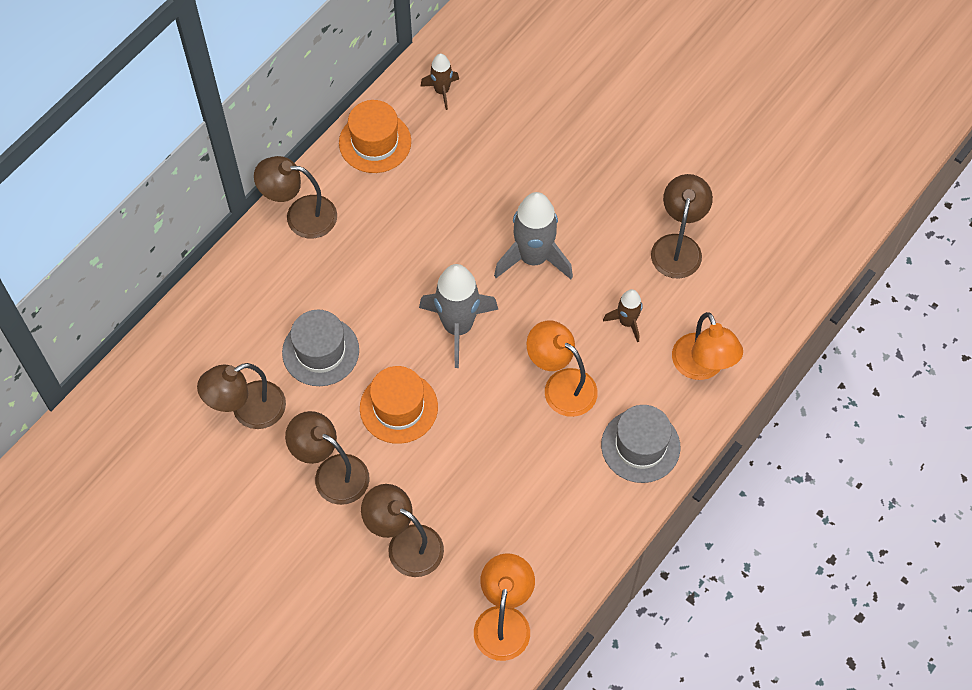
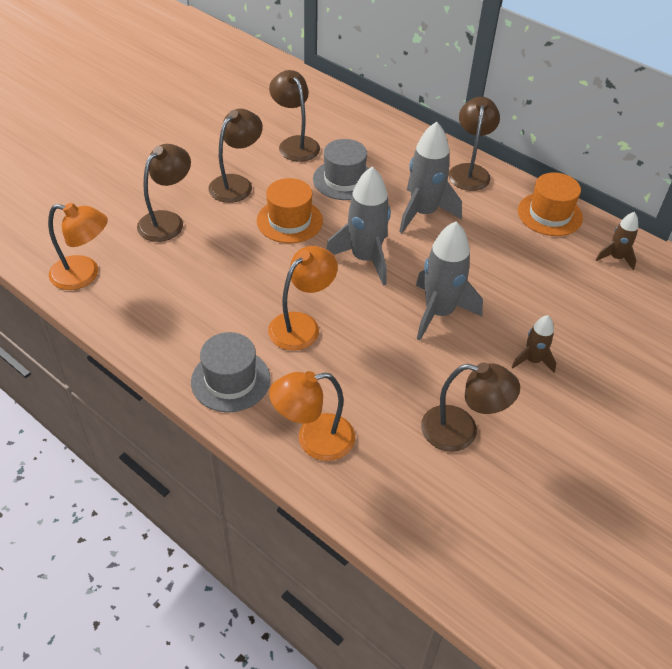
camera: 90 degrees right, 15 degrees down
(378, 267) = (423, 213): none -> grey rocket
(627, 322) = (368, 379): brown rocket -> brown rocket (532, 360)

